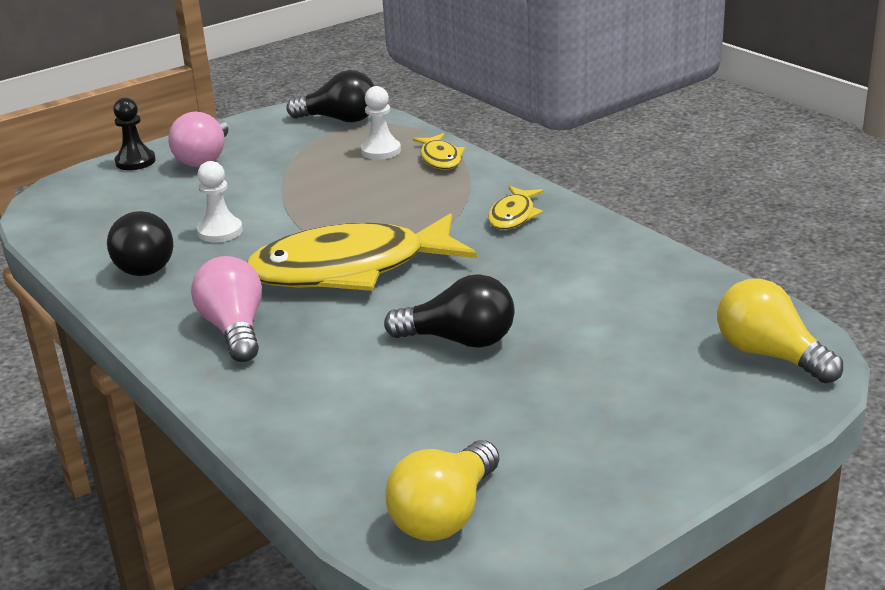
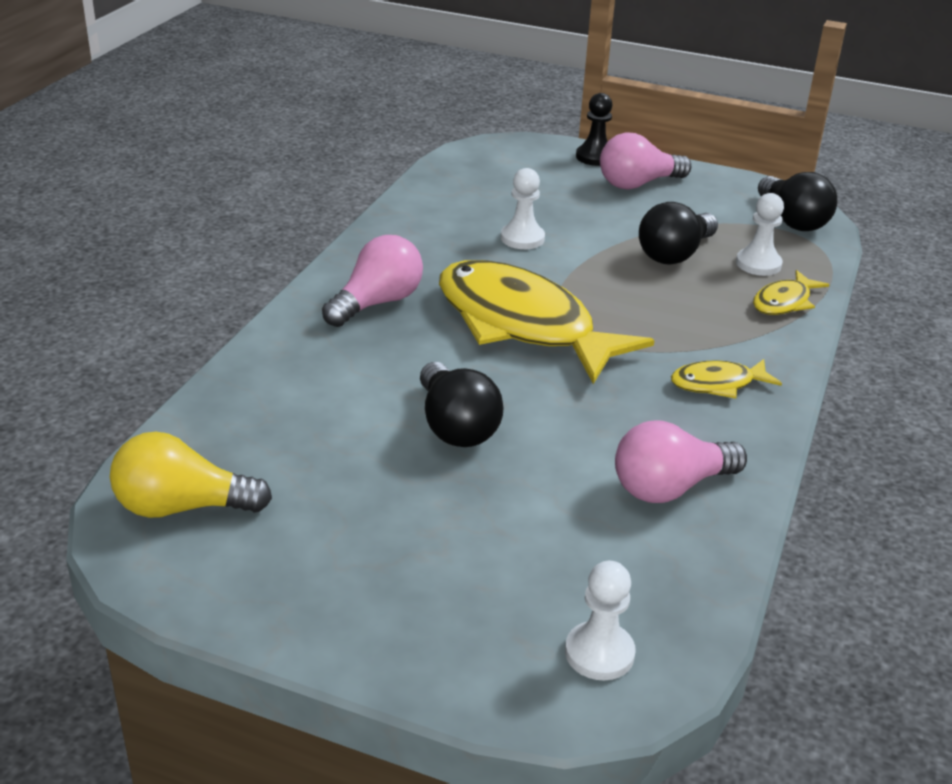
camera: 55 degrees right, 5 degrees up
(144, 263) = (439, 224): black light bulb -> black light bulb (675, 254)
(615, 272) = (670, 487): none -> pink light bulb
(769, 355) = (599, 653): yellow light bulb -> white pawn

